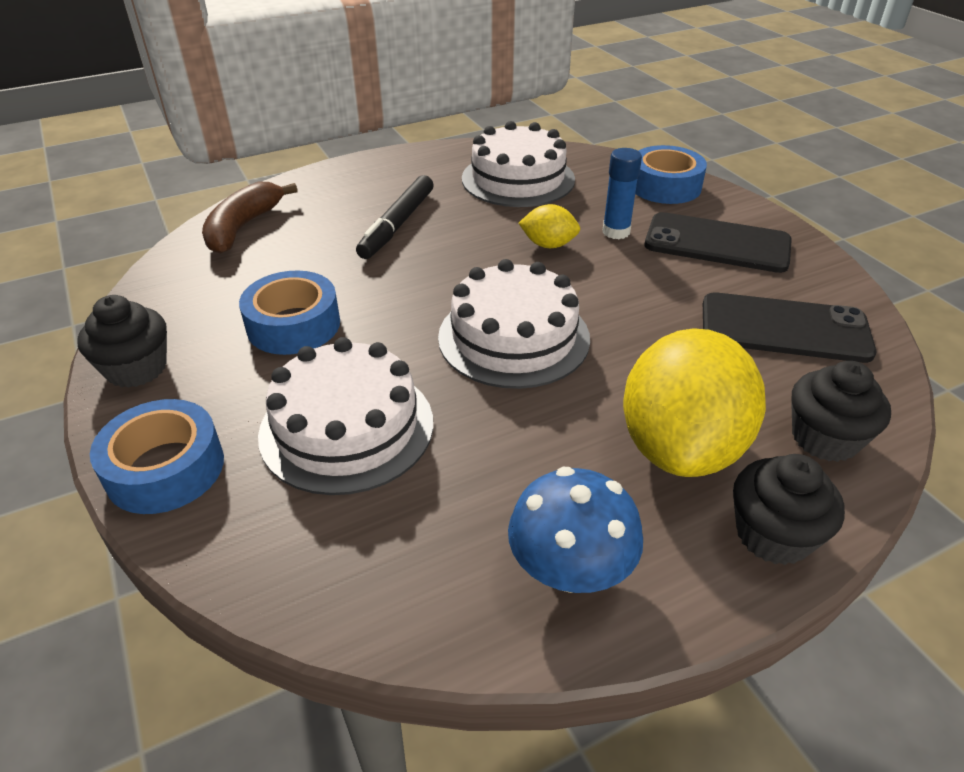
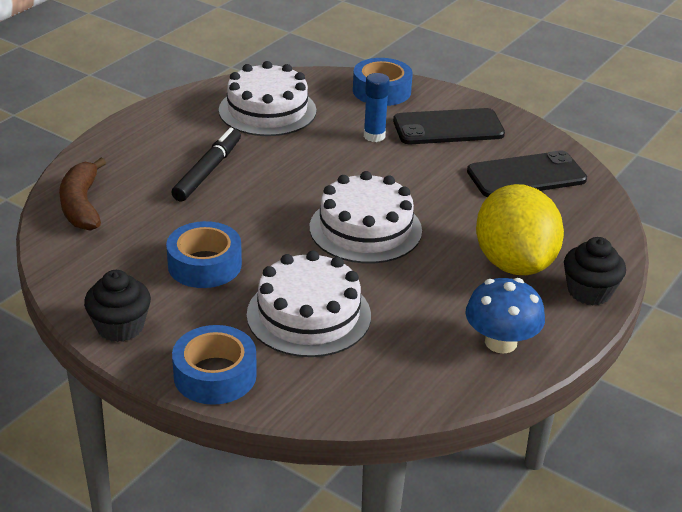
camera: 30 degrees left, 5 degrees down
(397, 225) = (207, 171): black marker -> black marker turned 150 degrees counterclockwise
(548, 245) = (335, 158): yellow lemon -> none
(825, 438) = (586, 234): black cupcake -> none

